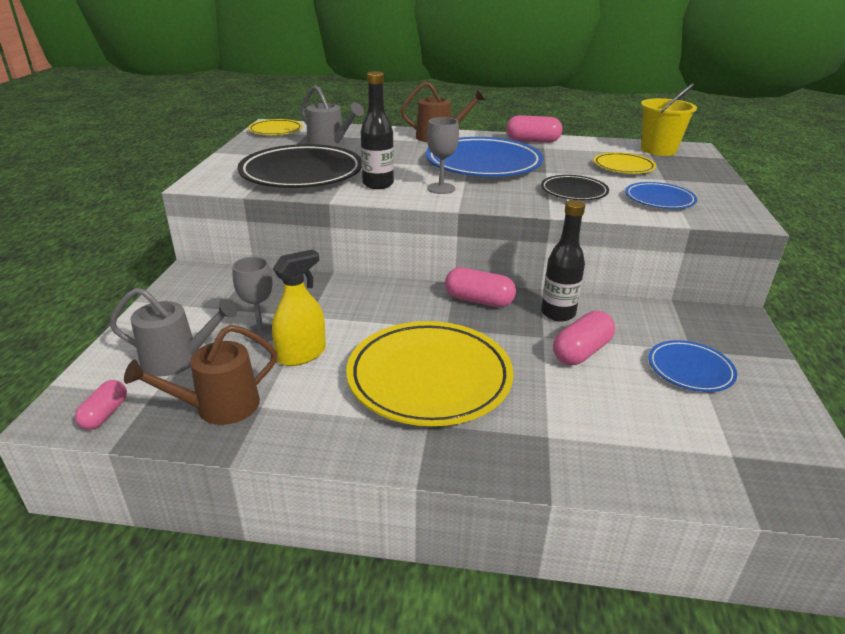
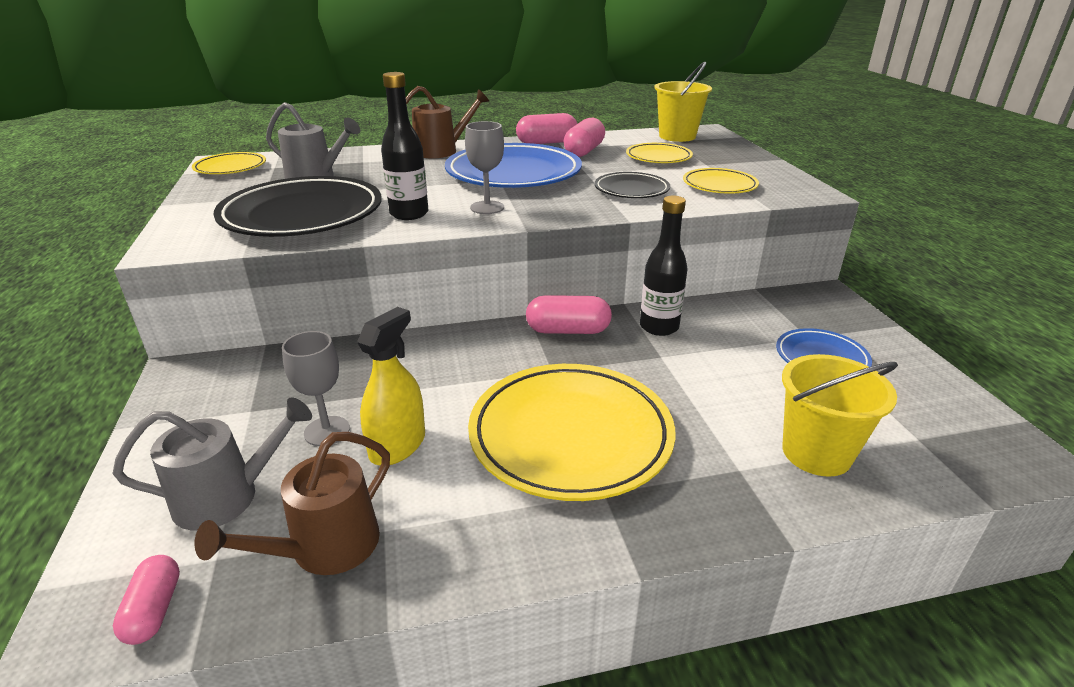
camera: 20 degrees left, 0 degrees up
(581, 352) = (709, 364): pink capsule -> pink capsule (584, 151)
(625, 441) = (816, 453): none -> yellow bucket
(659, 200) = (719, 185): blue plate -> yellow plate

